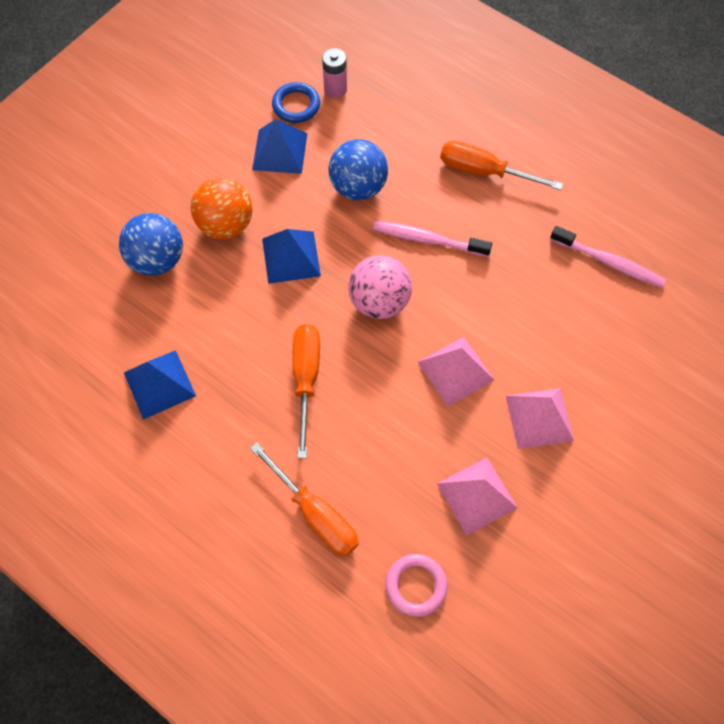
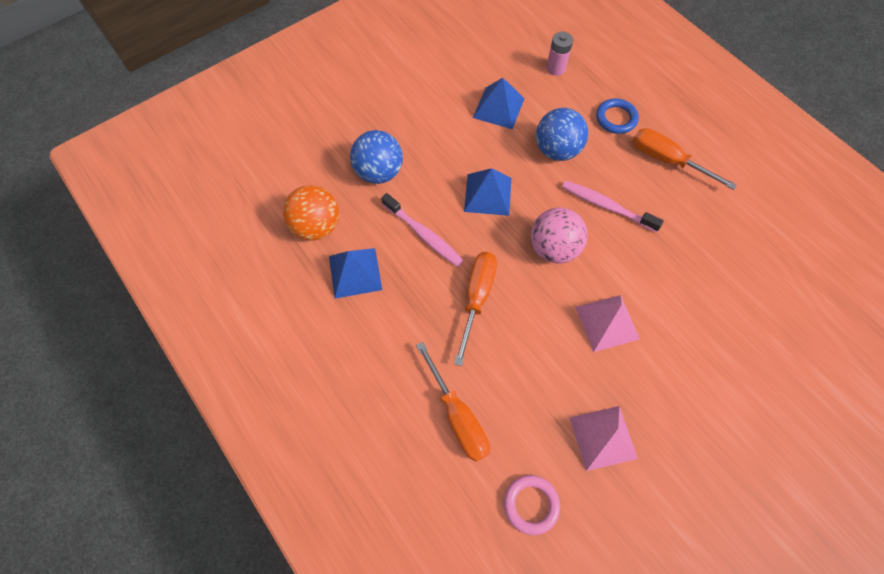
camera: 15 degrees right, 0 degrees up
(226, 225) = (440, 156): orange ball -> orange ball (316, 226)
(296, 105) = (520, 74): blue ring -> blue ring (616, 118)
(539, 418) = (674, 383): pink pyramid -> none
(609, 262) = (764, 262): pink toothbrush -> pink toothbrush (424, 235)

